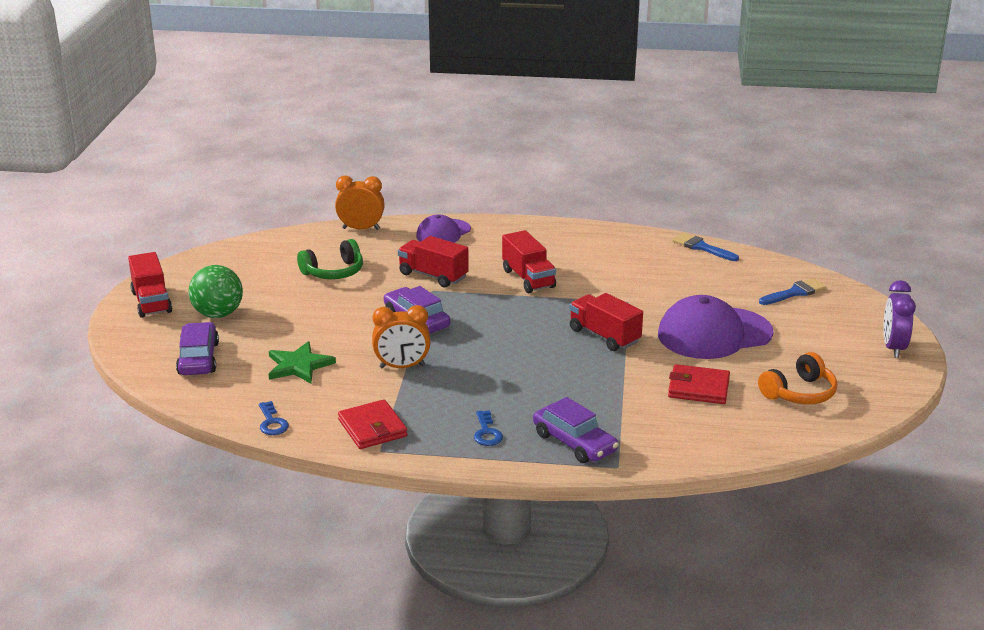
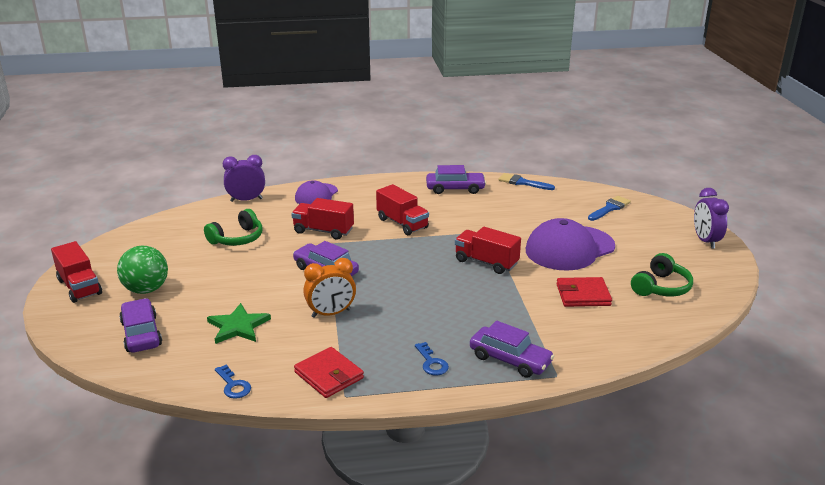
camera: 15 degrees left, 0 degrees up
(361, 229) = (246, 200): orange clock -> purple clock
(613, 245) = (455, 189): none -> purple car
(799, 393) = (661, 287): orange headphones -> green headphones

